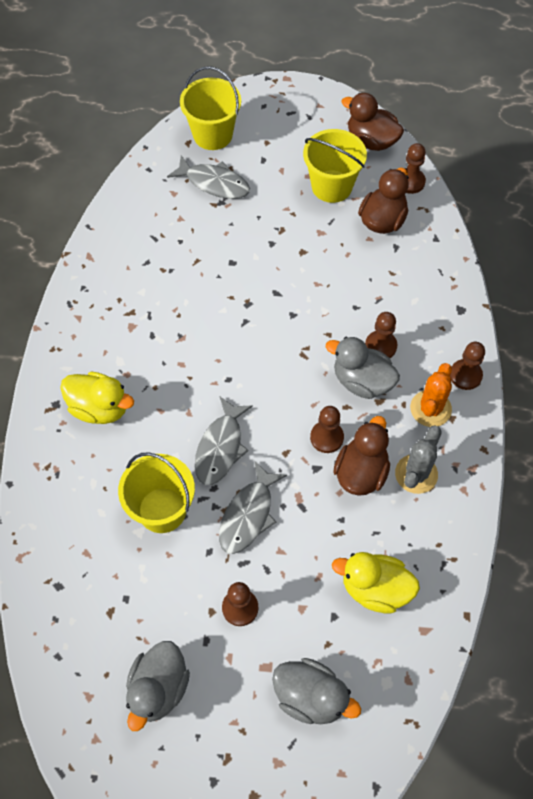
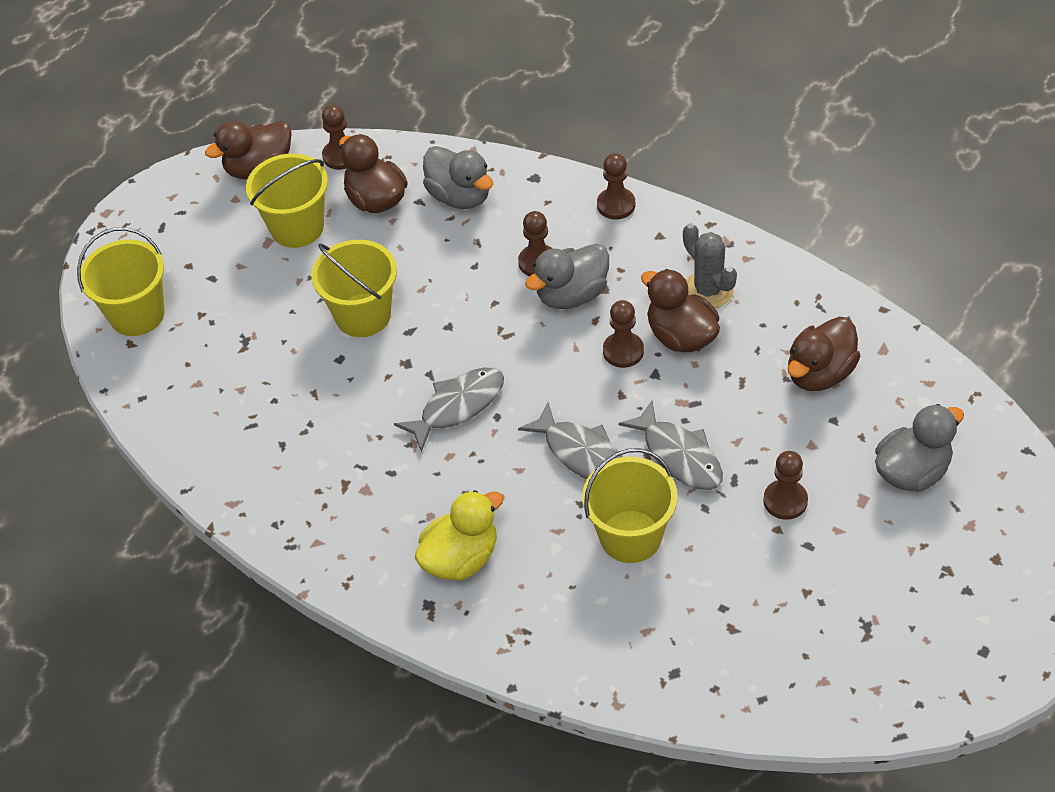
camera: 60 degrees left, 10 degrees down
(158, 689) = (844, 609): grey duck -> grey duck (460, 196)
(214, 183) = (212, 337): grey fish -> grey fish (457, 406)
(276, 259) = (363, 315): none -> yellow bucket
(375, 589) = (819, 373): yellow duck -> brown duck
(430, 409) = (639, 249): orange cactus -> none

